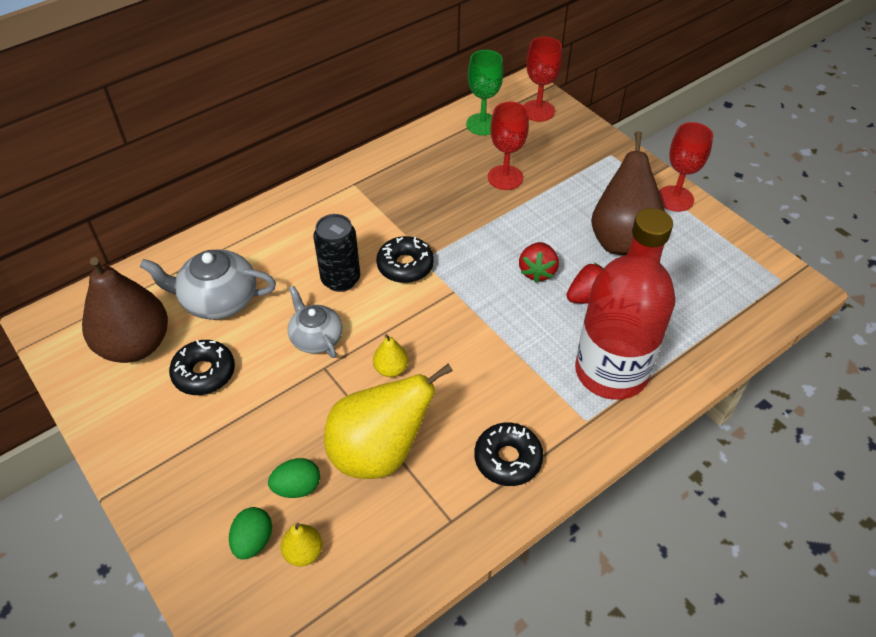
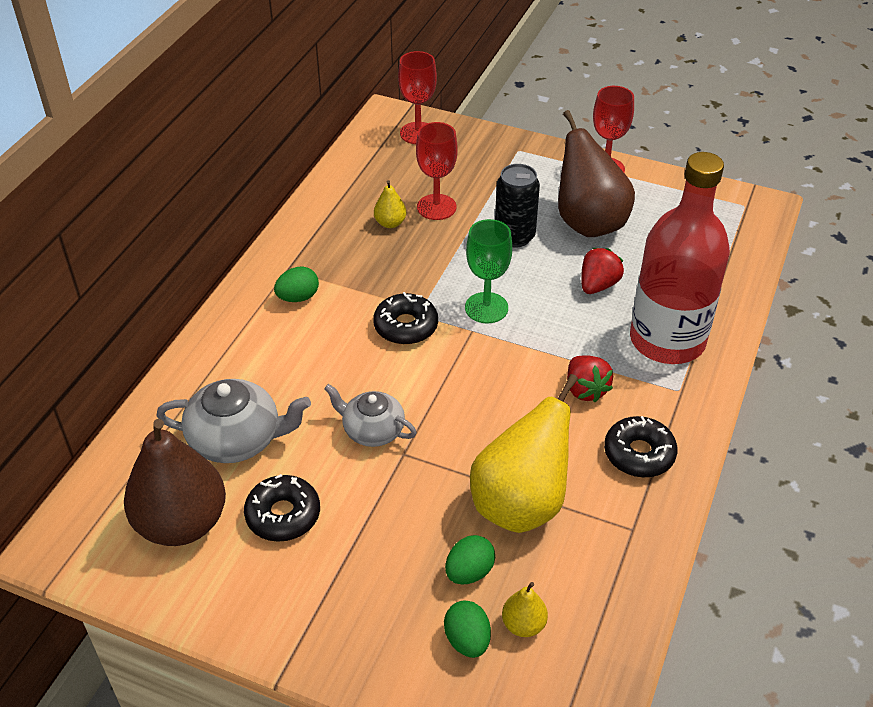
camera: 30 degrees left, 5 degrees down
(218, 300) = (236, 439): grey teapot -> grey teapot turned 150 degrees counterclockwise
(340, 279) = (351, 366): black can -> black can (514, 236)
(344, 209) = (298, 297): none -> green egg
(391, 369) = (470, 425): yellow pear -> yellow pear (390, 223)
(482, 124) = (373, 165): green goblet -> green goblet (486, 308)
(537, 271) = (535, 281): red strawberry -> red strawberry (585, 390)

